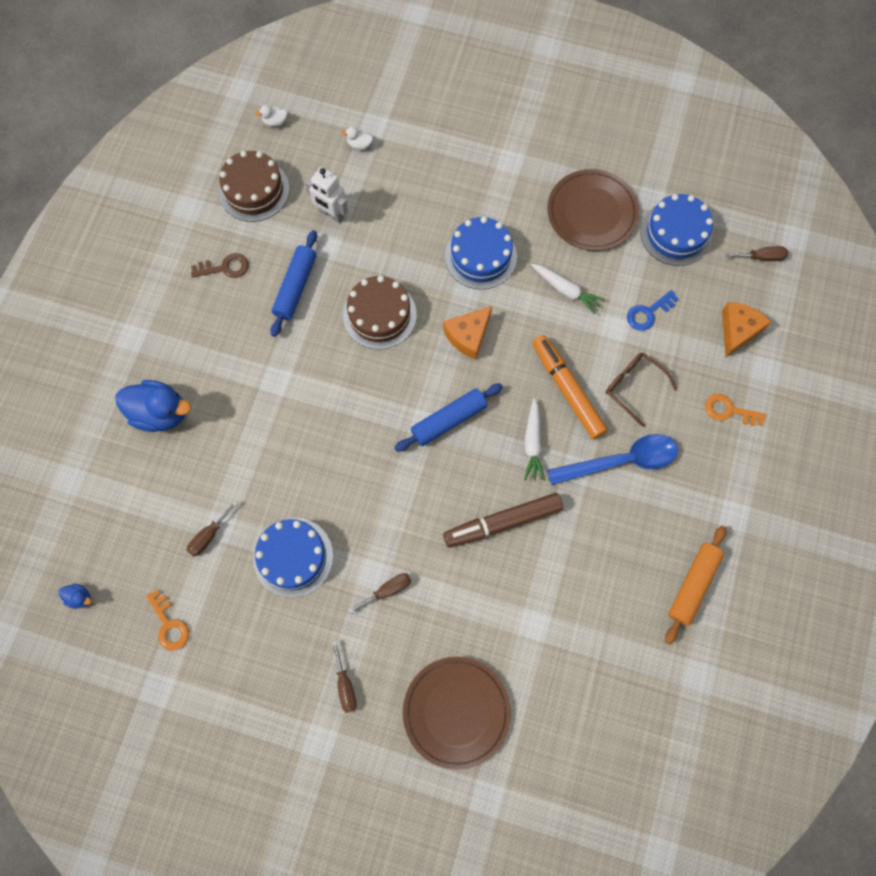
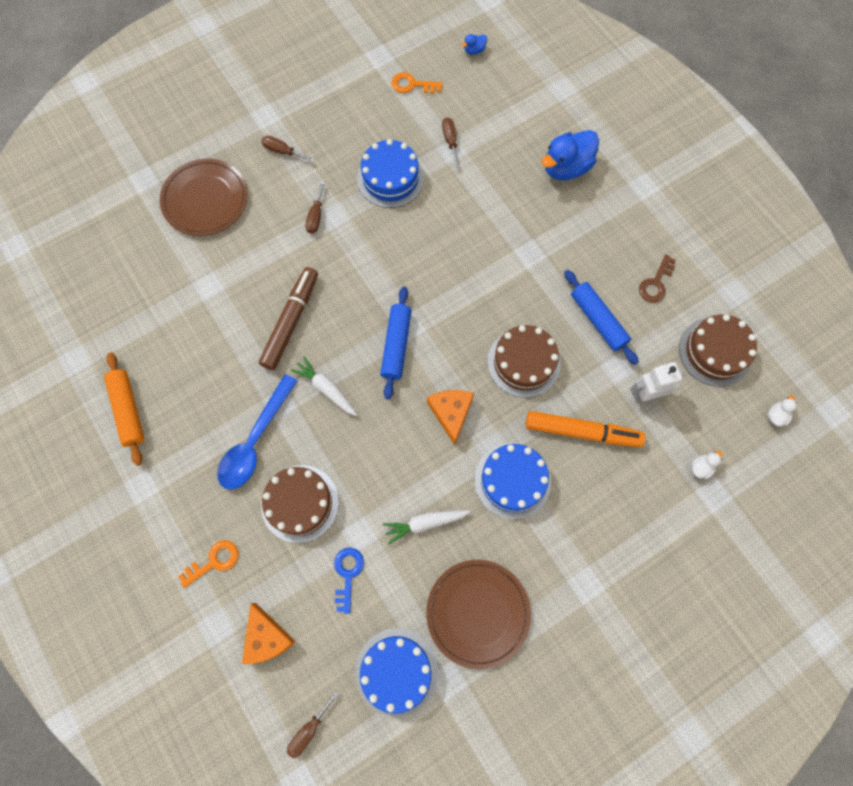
camera: 130 degrees right, 0 degrees up
(567, 390) = (343, 450): orange marker -> orange marker (582, 431)
(633, 387) = (300, 503): brown glasses -> brown cake

